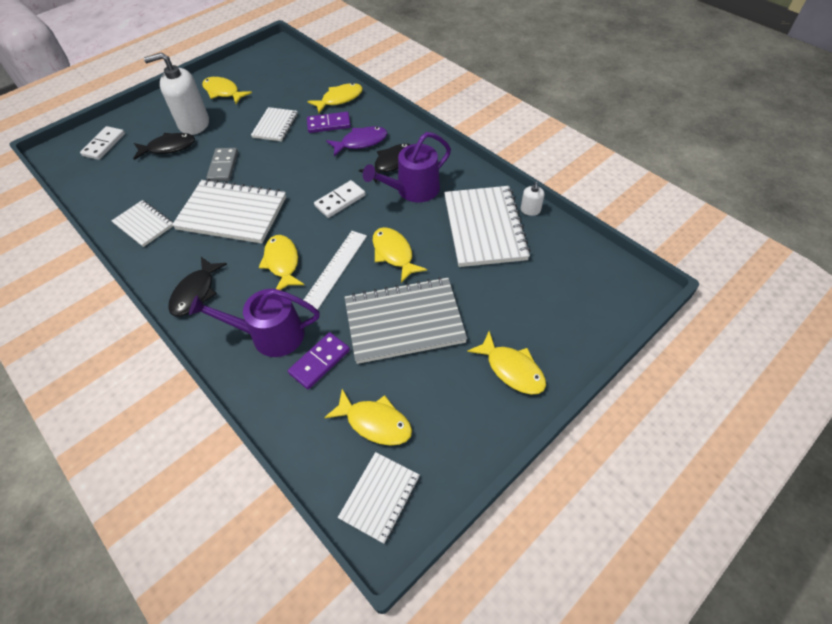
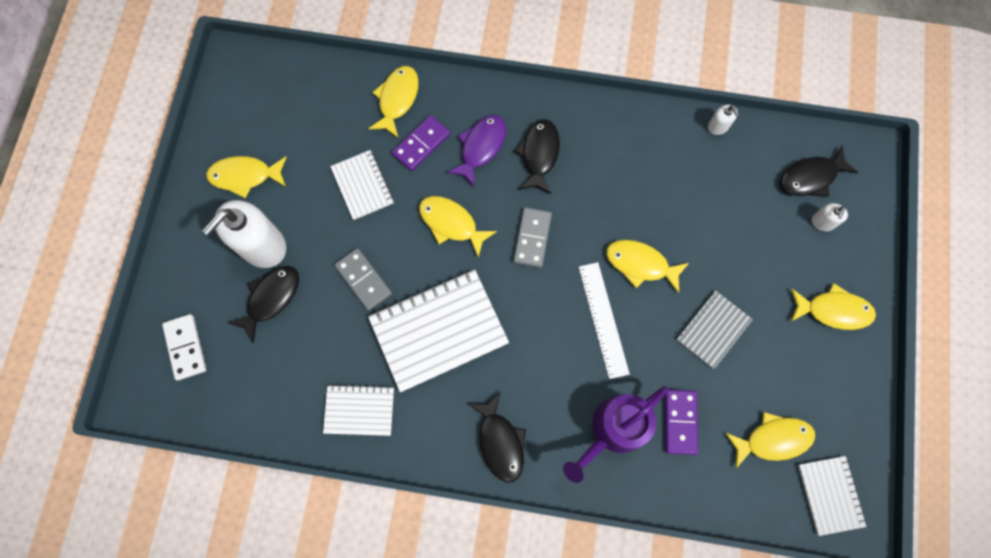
camera: 40 degrees left, 20 degrees up
(282, 263) = (548, 349): yellow fish -> yellow fish (451, 223)
(340, 201) = (532, 238): white domino -> grey domino
(404, 322) = (713, 330): grey notebook -> grey notebook, size x0.56
(413, 190) = (591, 175): purple watering can -> none
(484, 228) = (695, 176): white notebook -> none
(558, 308) = (822, 222): none -> white soap dispenser
(575, 276) = (810, 177): none -> black fish

